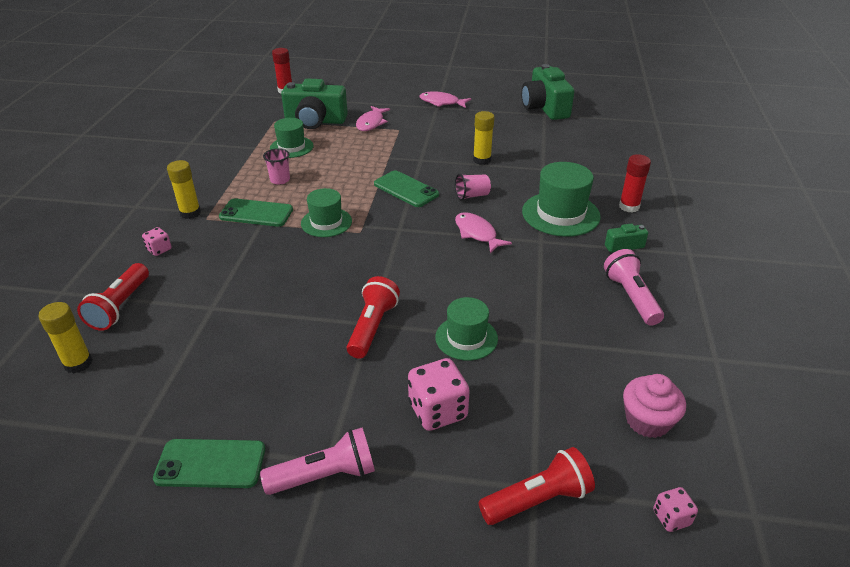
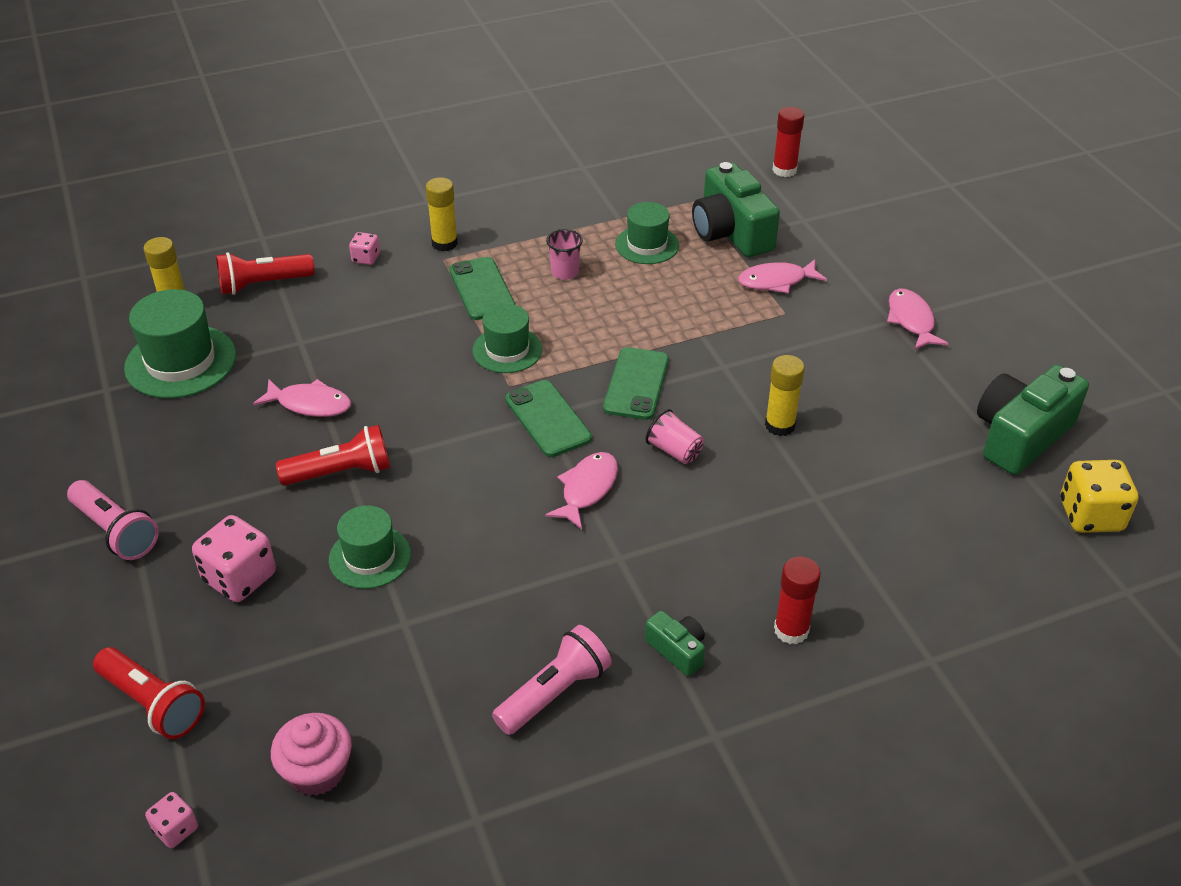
camera: 60 degrees right, 5 degrees up
(210, 464) = (97, 450): green phone -> green phone (547, 419)
(286, 322) = (310, 404): none -> pink fish
(560, 214) = (704, 557): green hat -> green hat (181, 362)
(606, 112) = (1090, 515): none -> yellow dice

